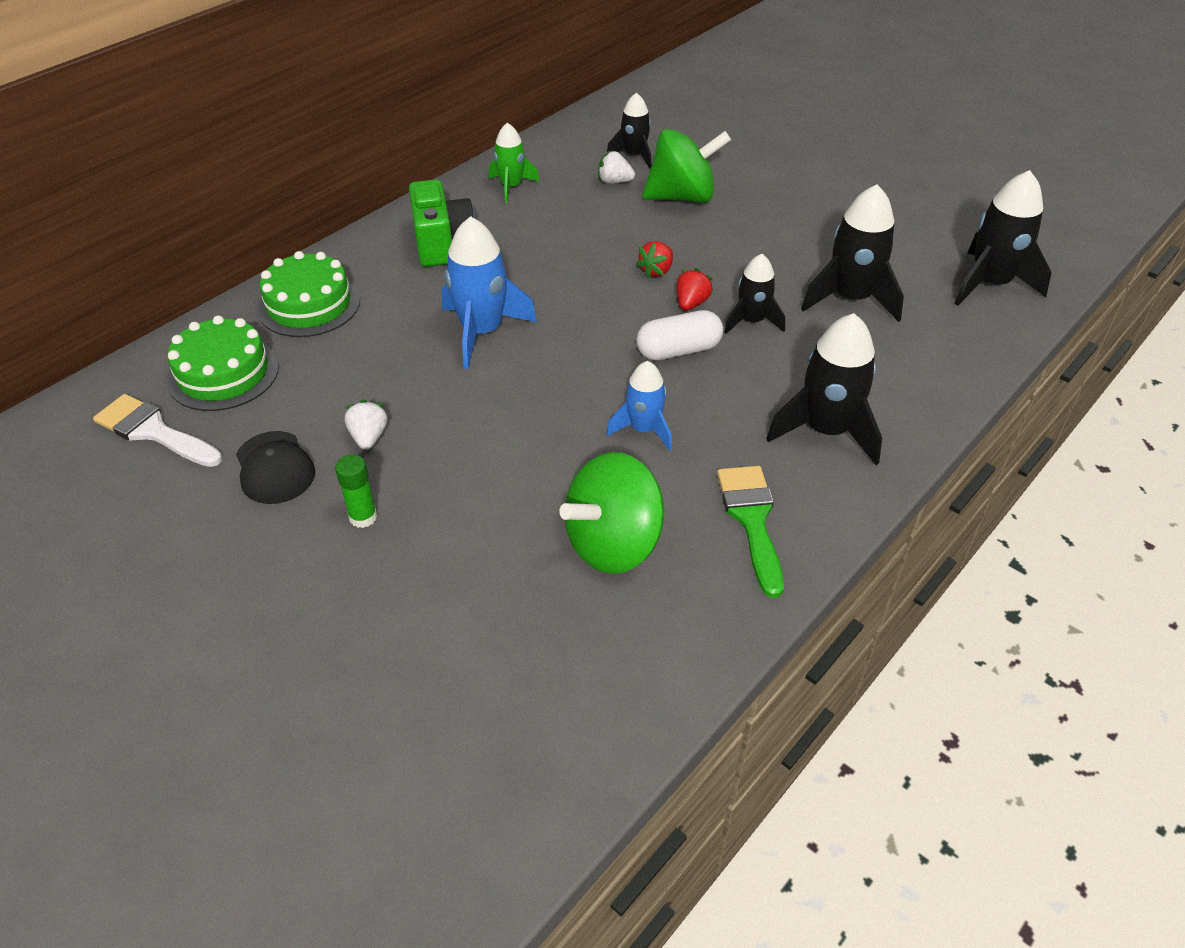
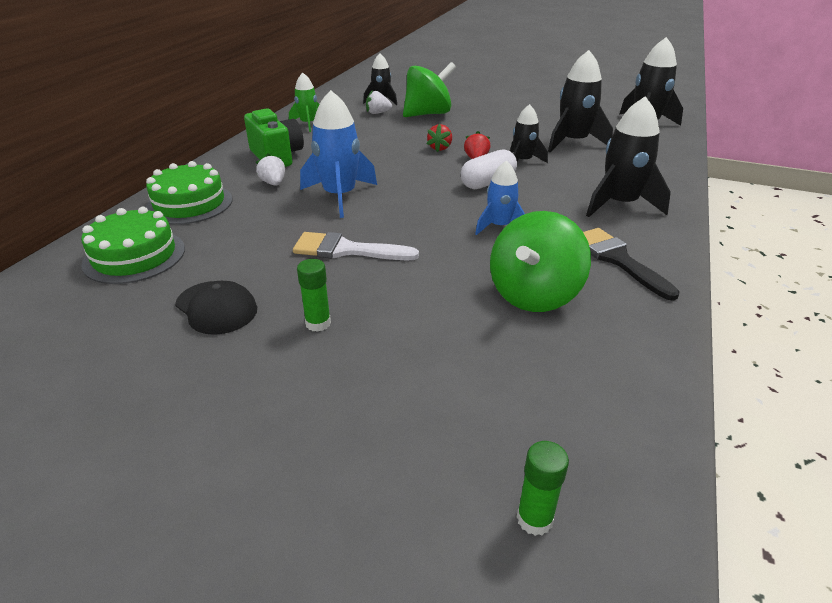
camera: 20 degrees left, 10 degrees down
(153, 431) = (83, 306): white brush -> white brush (346, 250)
(369, 437) = (289, 271): white strawberry -> white strawberry (273, 183)
(438, 794) = (534, 519): none -> green glue stick
(752, 520) = (617, 259): green brush -> black brush

